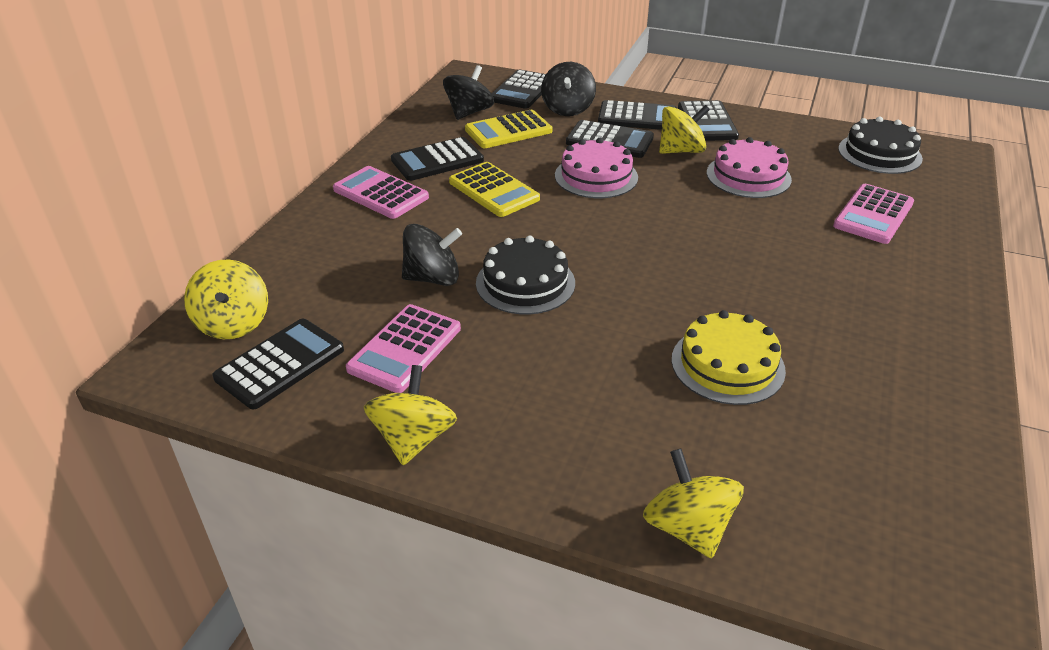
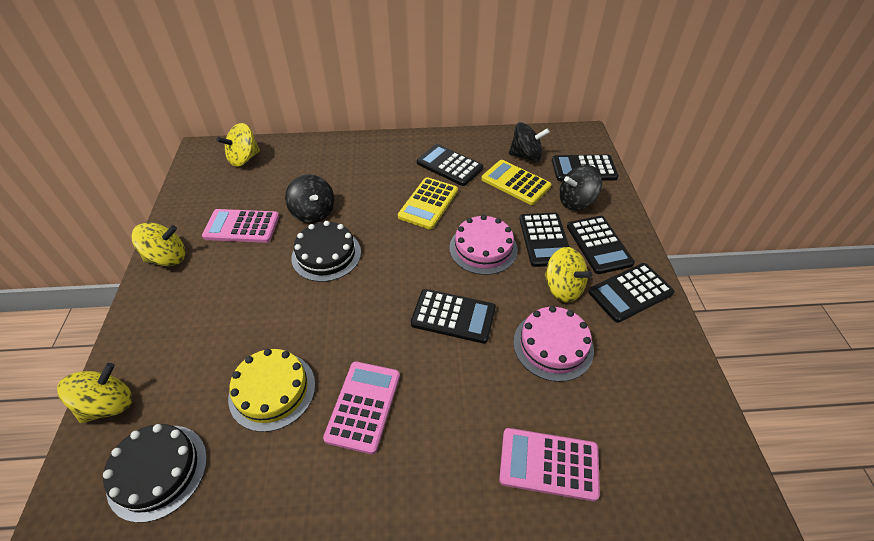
camera: 65 degrees right, 10 degrees up
(280, 364) = (216, 187): black calculator -> black calculator (453, 316)
(381, 193) = (393, 158): pink calculator -> pink calculator (363, 406)
(879, 153) = (687, 453): black cake -> black cake (157, 471)

